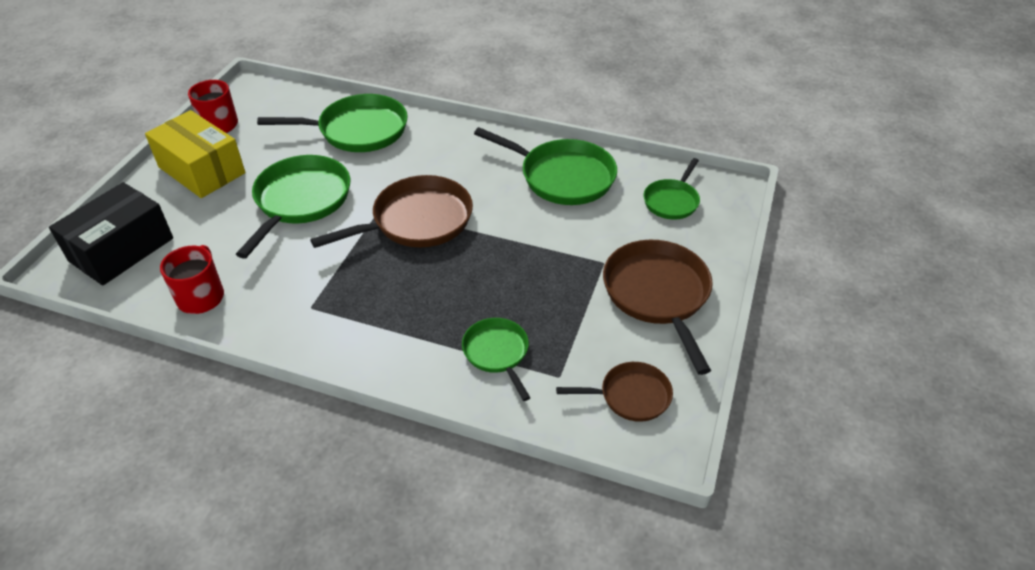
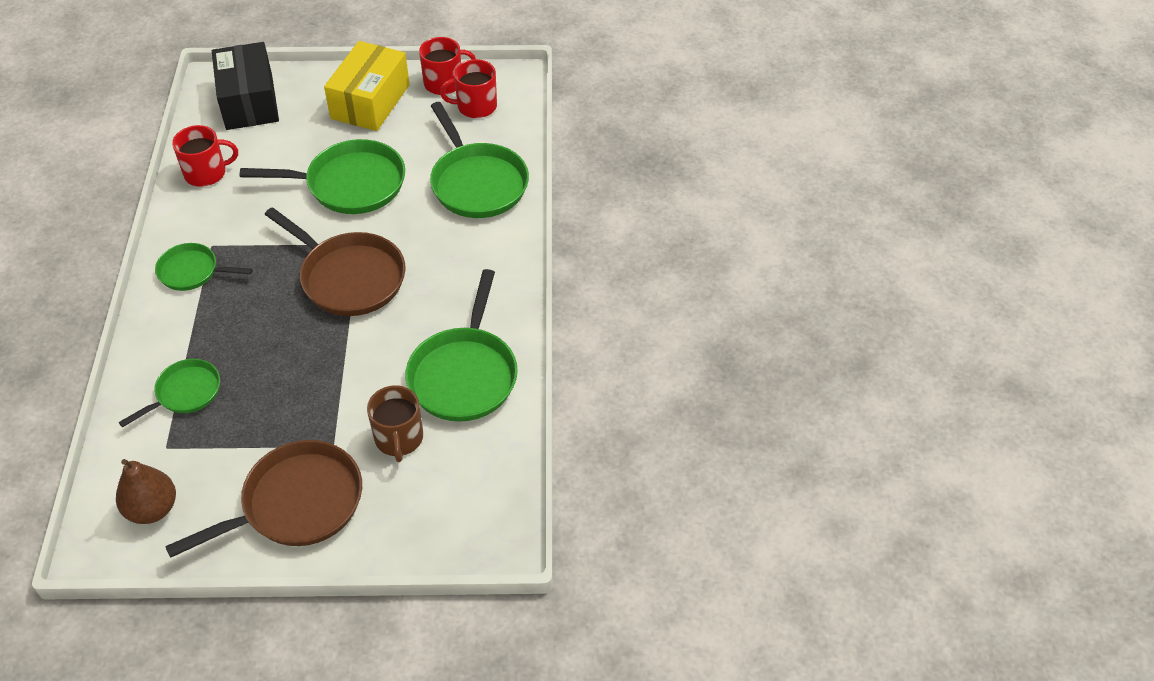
camera: 70 degrees right, 5 degrees up
(121, 249) = (249, 101): black box -> black box turned 60 degrees clockwise
(265, 113) = (475, 106): none -> red mug
(612, 223) = (399, 439): none -> brown mug
(630, 396) = (152, 509): brown pan -> brown pear
(672, 201) = (458, 487): green pan -> green pan (192, 271)

